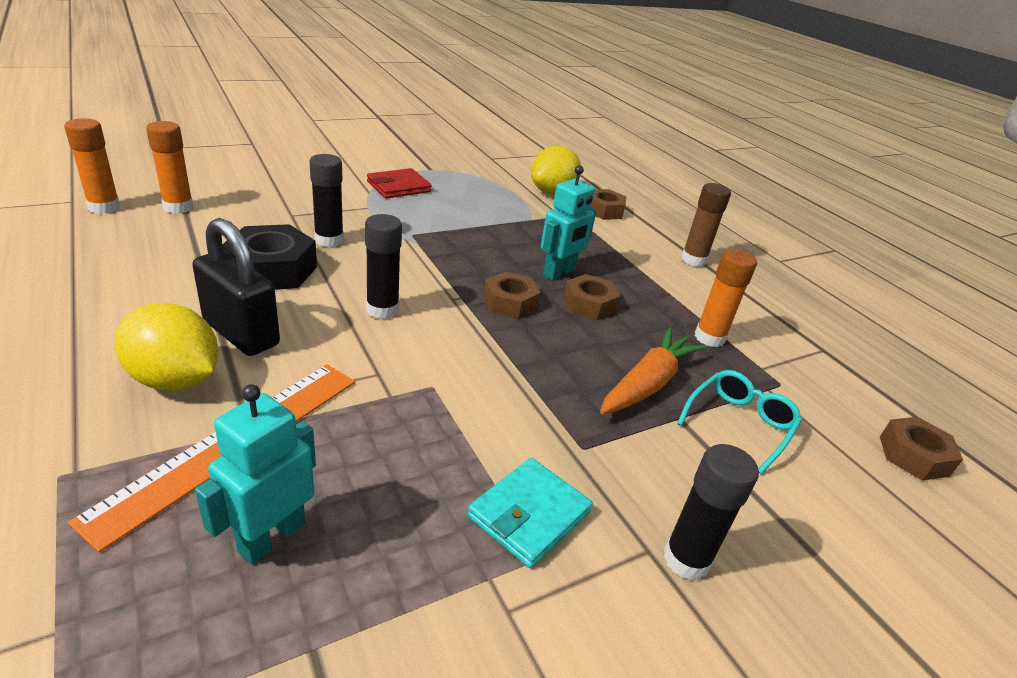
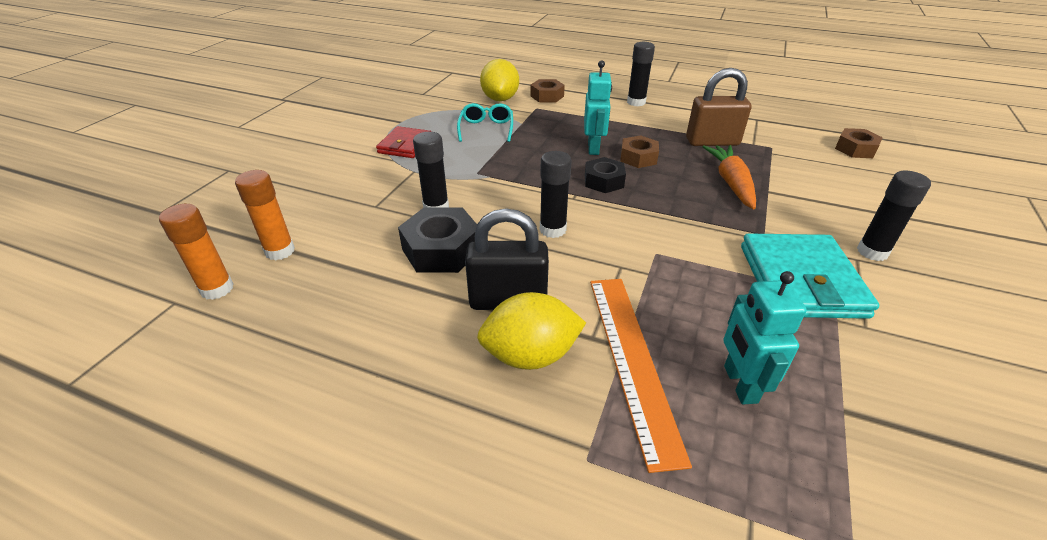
camera: 35 degrees left, 5 degrees up
(510, 303) = (603, 181): brown nut -> black nut
(529, 514) = (801, 280): turquoise wallet -> turquoise wallet, size x1.66
(693, 260) = (636, 102): brown glue stick -> black glue stick
(709, 338) = (712, 142): orange glue stick -> brown padlock
(739, 424) = (790, 177): turquoise glasses -> turquoise glasses (486, 129)

